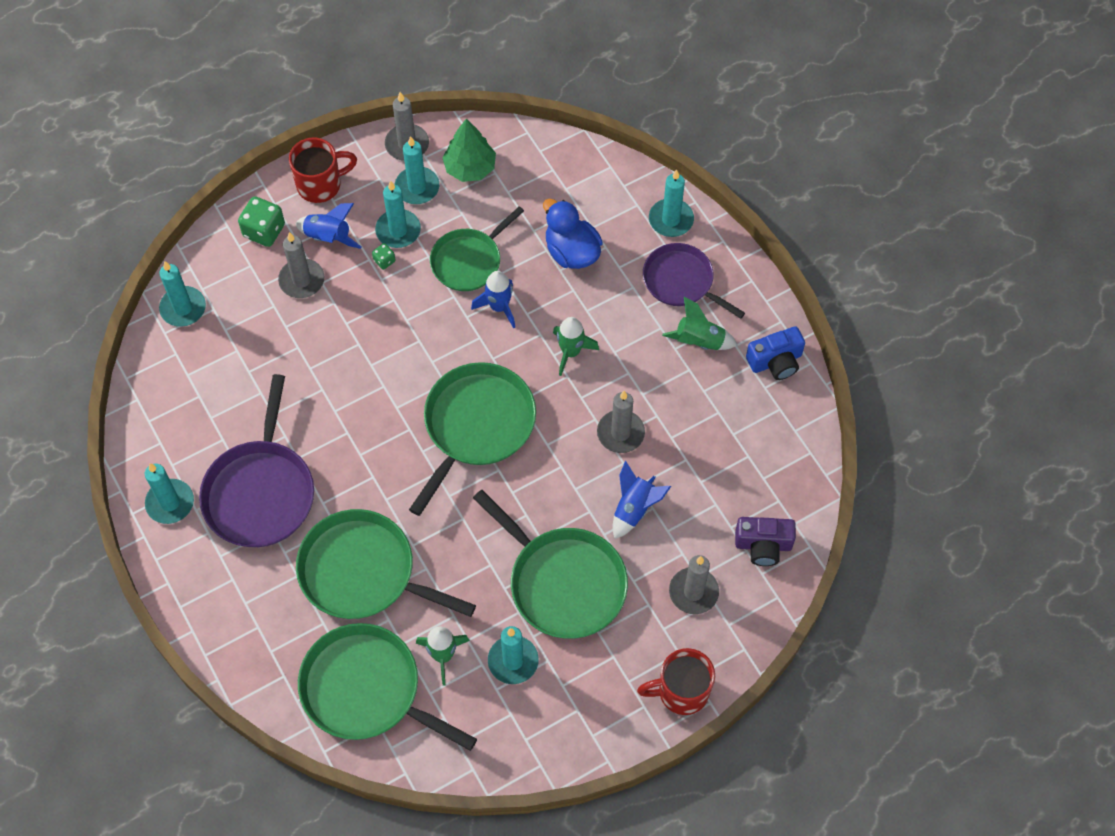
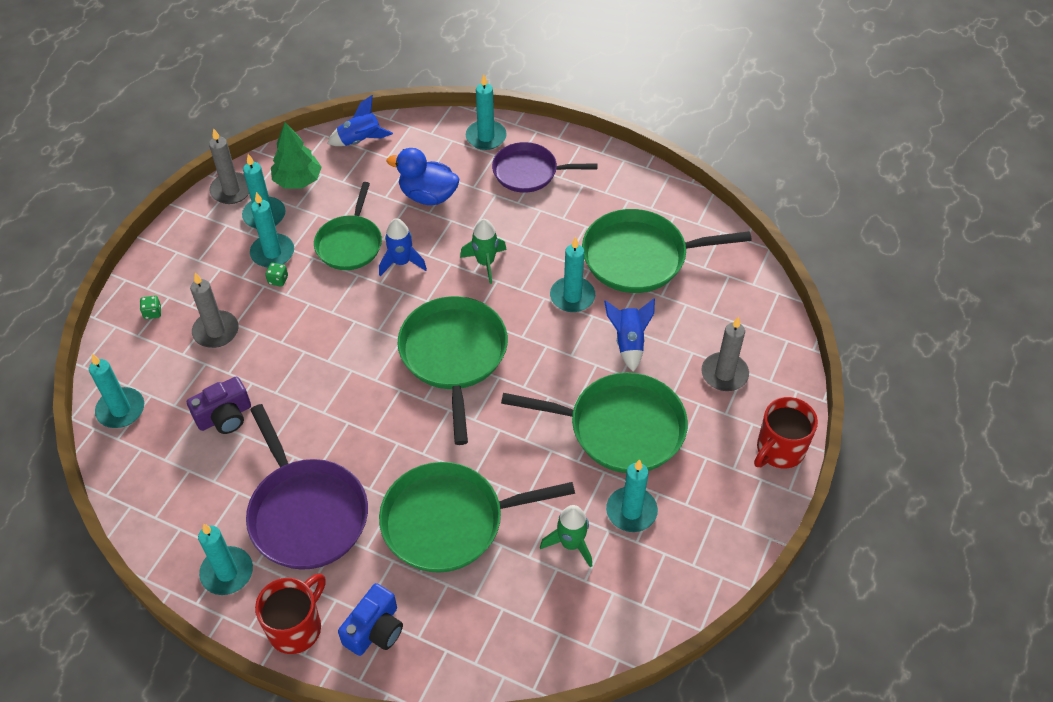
camera: 35 degrees left, 10 degrees down
(264, 231) = (152, 312): green dice -> green dice, size x0.51
(320, 185) = (178, 254): red mug -> red mug (296, 627)
(328, 237) = (215, 288): blue rocket -> blue rocket (360, 140)
(367, 689) = (529, 613): green pan -> green pan (640, 257)
(620, 433) = (572, 296): grey candle -> turquoise candle
(699, 341) = (577, 203): green rocket -> none
(763, 545) = (745, 311): purple camera -> purple camera (224, 416)
(775, 361) = (643, 187): blue camera -> blue camera (375, 630)

